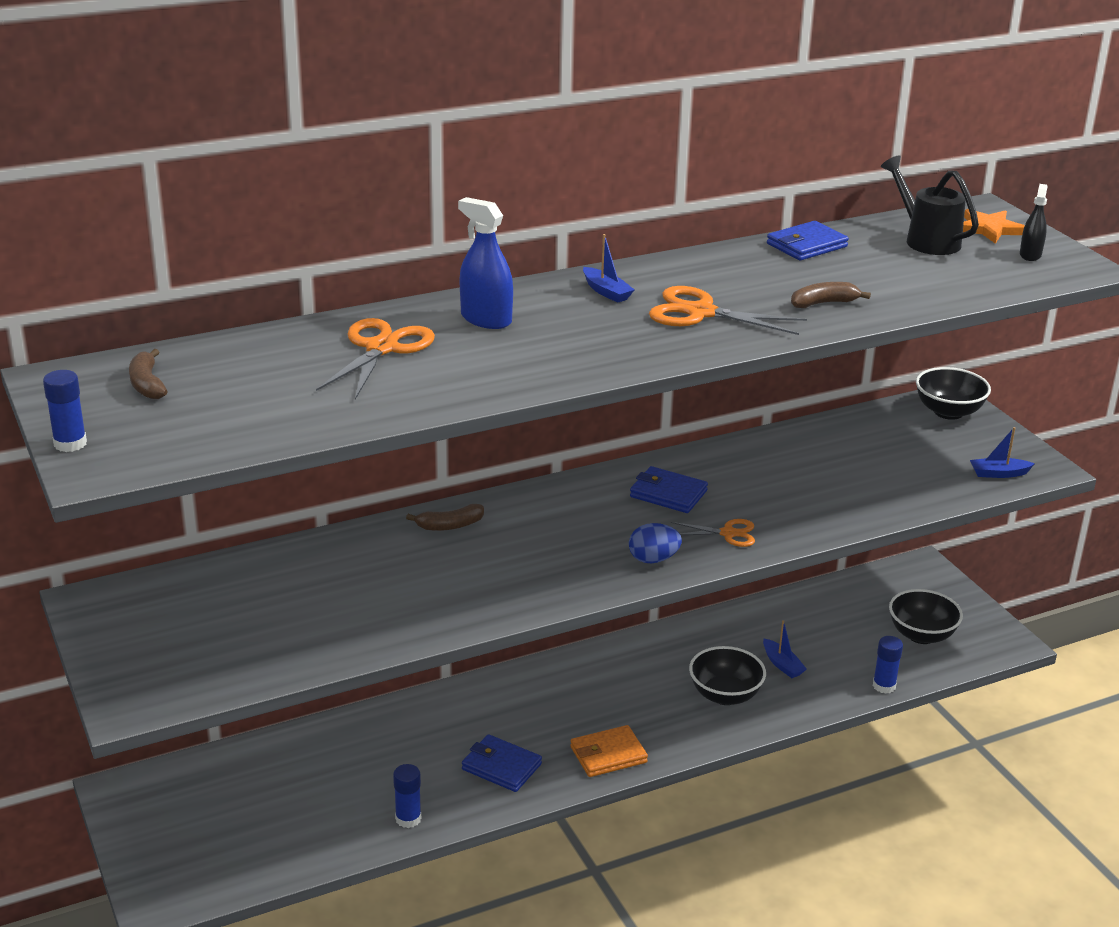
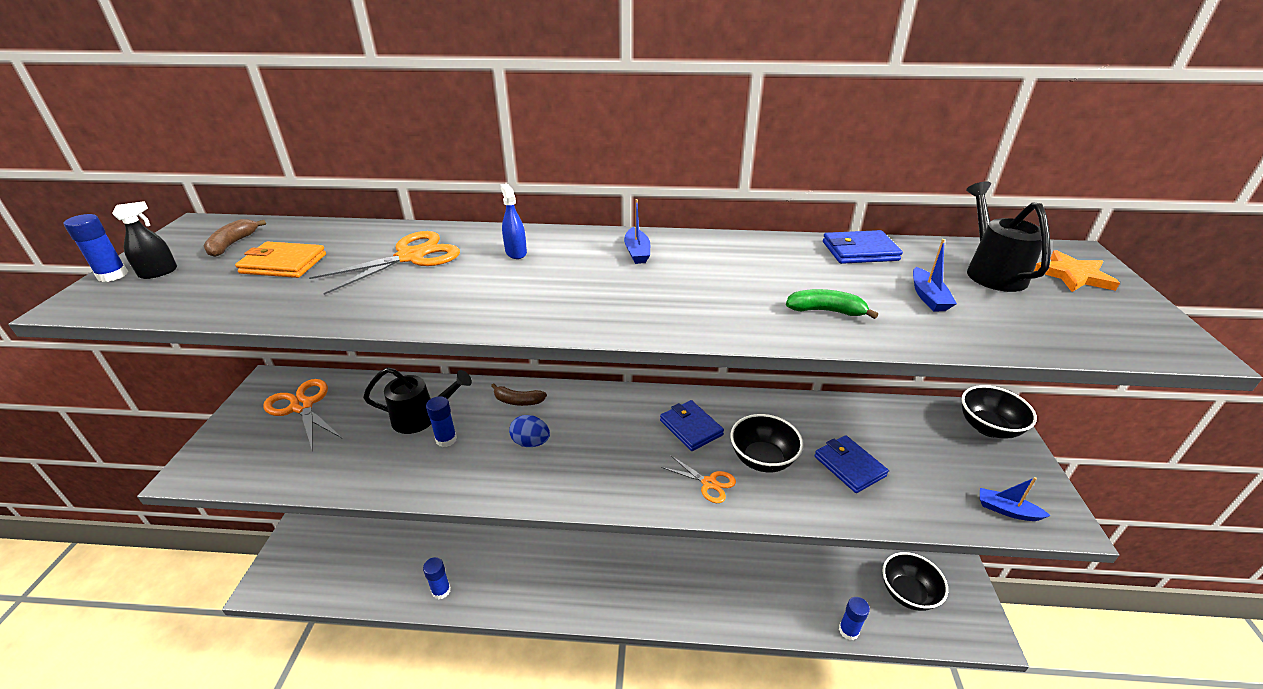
camera: 30 degrees right, 5 degrees up
(352, 574) = (421, 418): none -> black watering can
(408, 583) = (446, 439): none -> blue glue stick
(486, 319) = (516, 252): blue spray bottle -> blue spray bottle, size x0.63
(501, 767) = (527, 575): blue wallet -> blue wallet (849, 466)
(608, 755) = (601, 598): orange wallet -> orange wallet (283, 264)
(653, 559) = (630, 486): blue egg -> blue egg (531, 442)
(700, 312) = (696, 290): orange scissors -> orange scissors (302, 406)
(725, 695) = (717, 583): black bowl -> black bowl (762, 459)
(782, 665) = (777, 573): blue boat -> blue boat (928, 297)
(823, 303) = (826, 311): brown banana -> green banana
(1030, 255) = (1110, 313): black spray bottle -> black spray bottle (158, 272)

